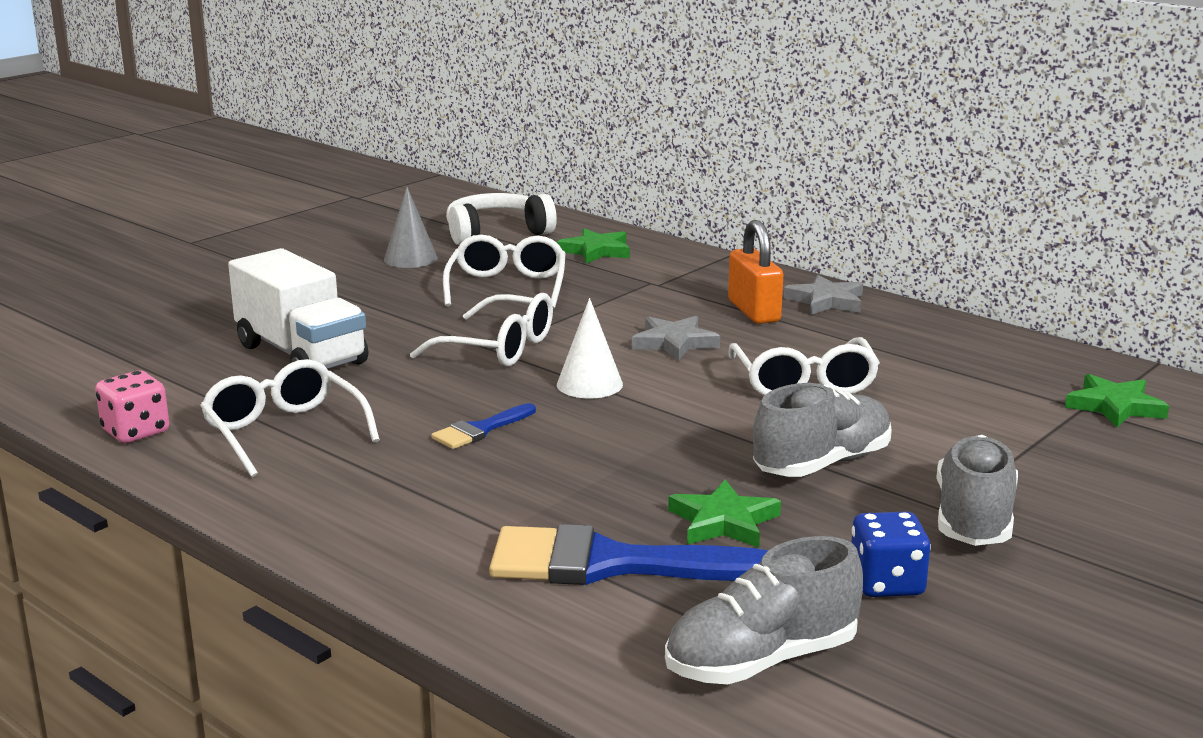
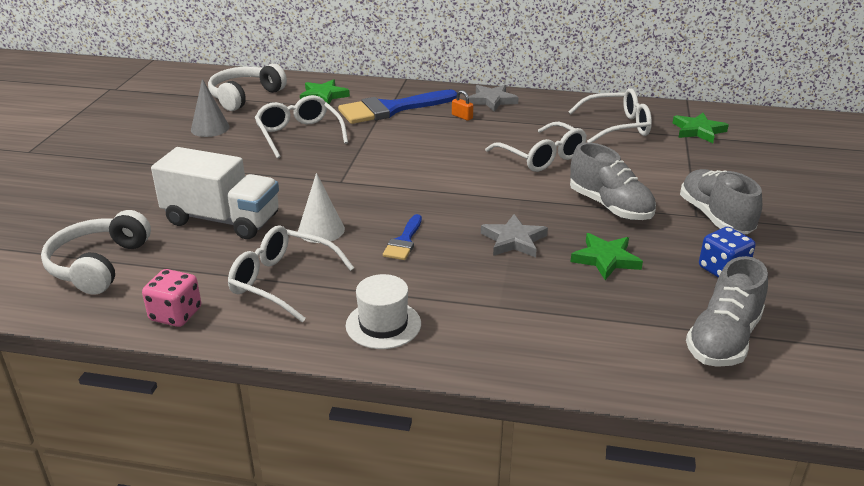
camera: 30 degrees left, 10 degrees up
(122, 365) = (98, 265): none -> white headphones
(338, 506) = (383, 324): none -> white hat
(499, 348) = (346, 180): white glasses -> white glasses (617, 126)
(589, 384) = (430, 190): white cone -> white cone (321, 230)
(611, 564) = (582, 307): blue brush -> blue brush (391, 109)
(674, 343) = (444, 149): grey star -> grey star (514, 240)
(753, 311) = (462, 117): orange padlock -> orange padlock, size x0.48
(822, 464) = (610, 206): grey shoe -> grey shoe turned 120 degrees clockwise

